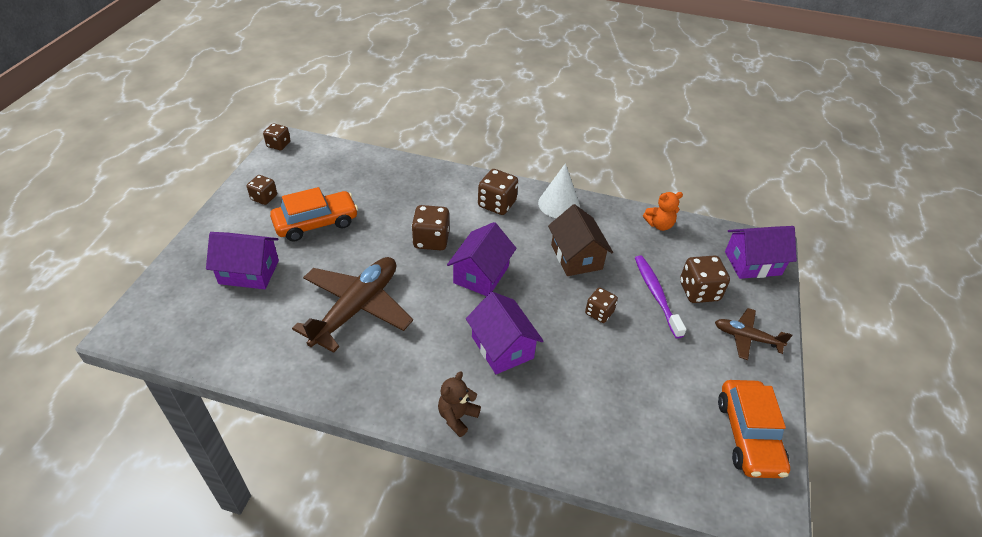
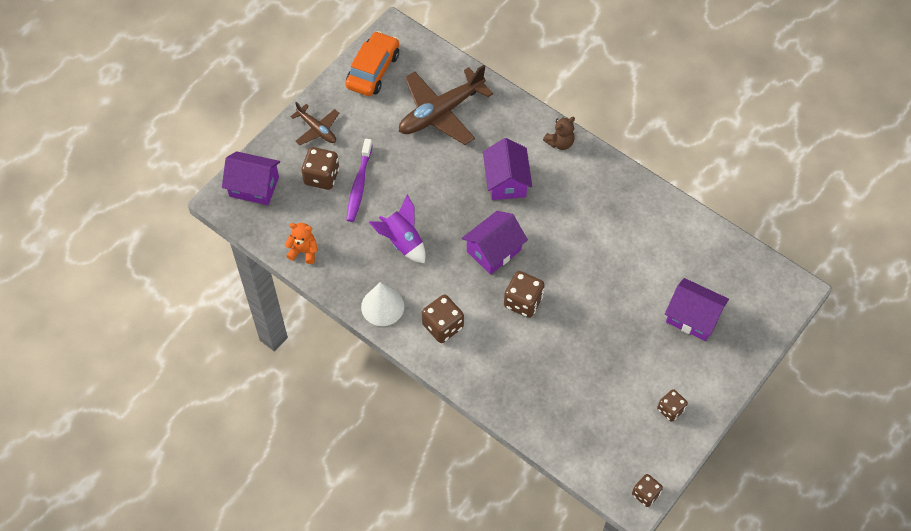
camera: 155 degrees left, 15 degrees up
(316, 223) = (624, 357): orange car -> none
(357, 308) = (608, 251): brown plane -> brown plane (440, 112)
(576, 257) = (402, 242): brown house -> purple rocket
(599, 313) = (416, 185): brown dice -> none

